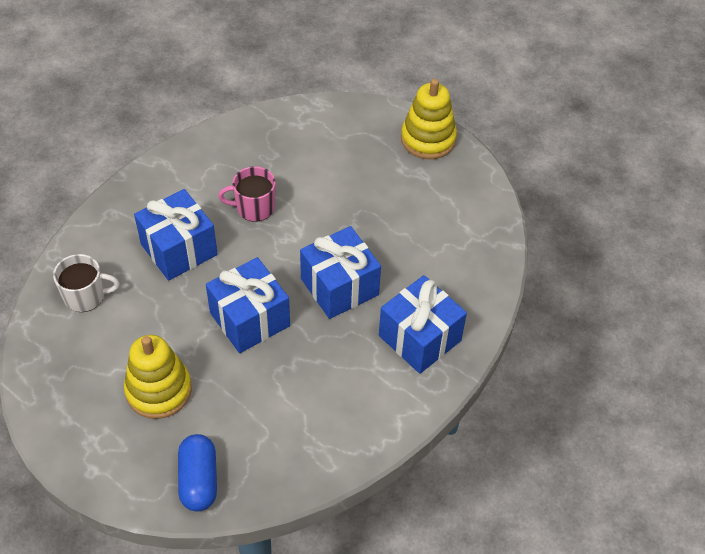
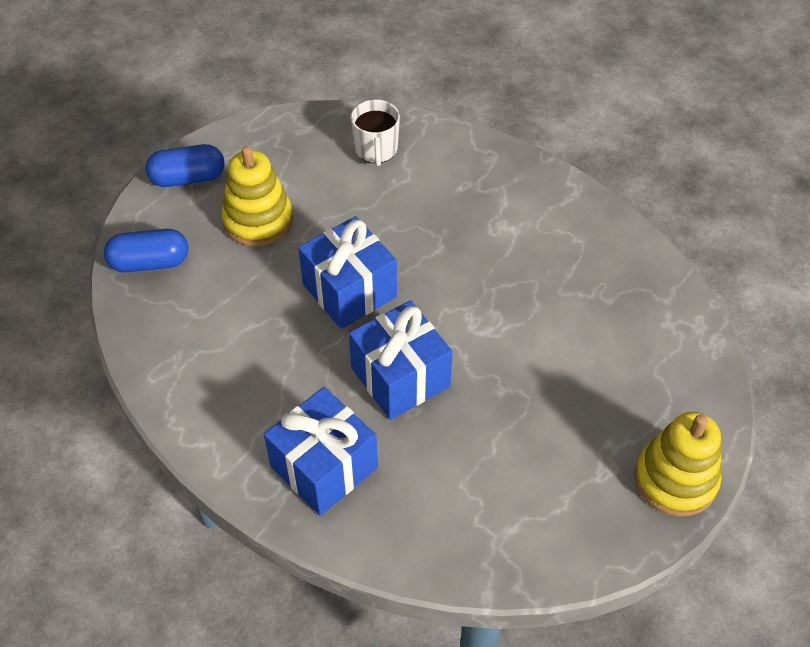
camera: 90 degrees right, 0 degrees up
(92, 454) = (188, 178): none -> blue capsule
(179, 249) = (445, 219): blue gift -> none
(254, 207) = (516, 283): pink mug -> none

